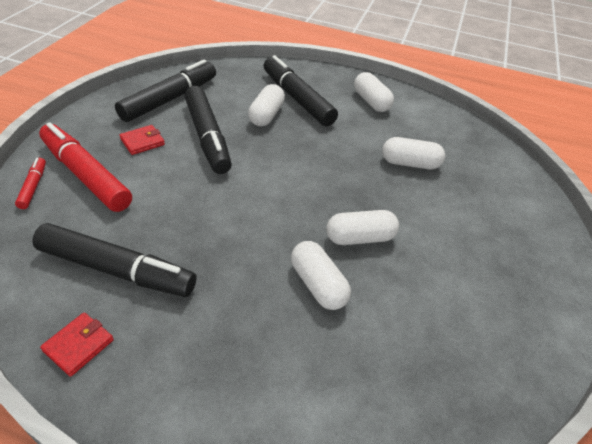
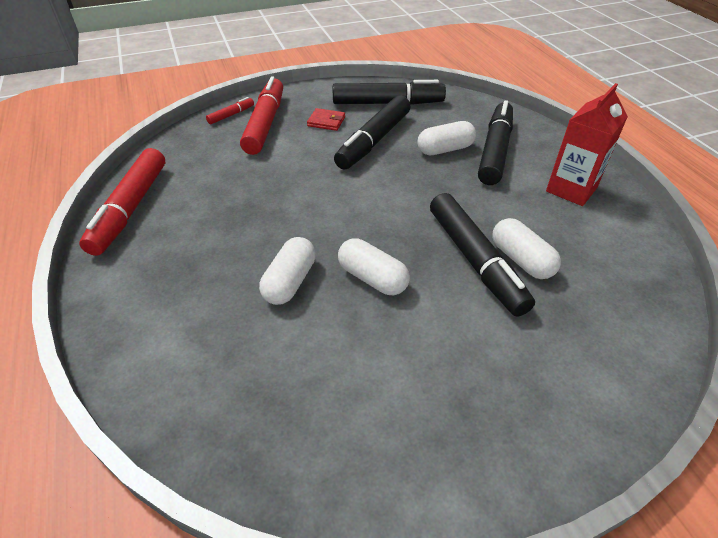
camera: 55 degrees right, 0 degrees up
(79, 345) = (131, 208): red wallet -> red marker
(116, 269) = (201, 184): black marker -> black marker (475, 260)
(371, 102) = (571, 189): white capsule -> red carton

